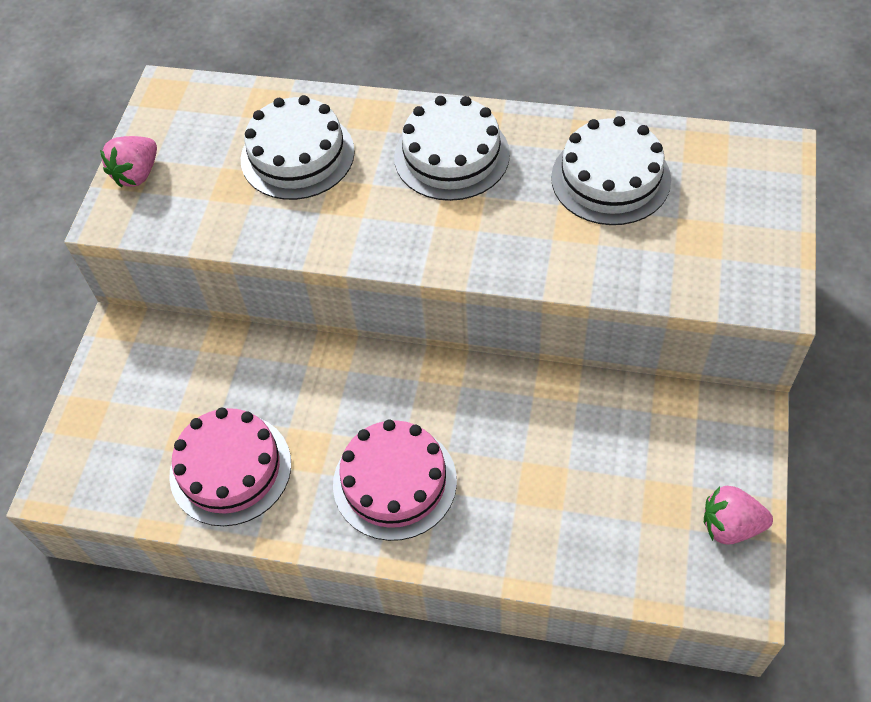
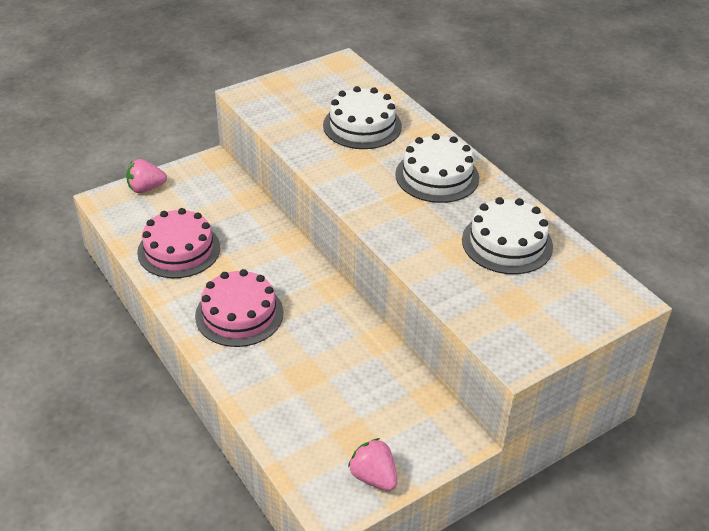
camera: 40 degrees right, 15 degrees down
(137, 174) = (281, 85): pink strawberry -> pink strawberry (146, 188)

